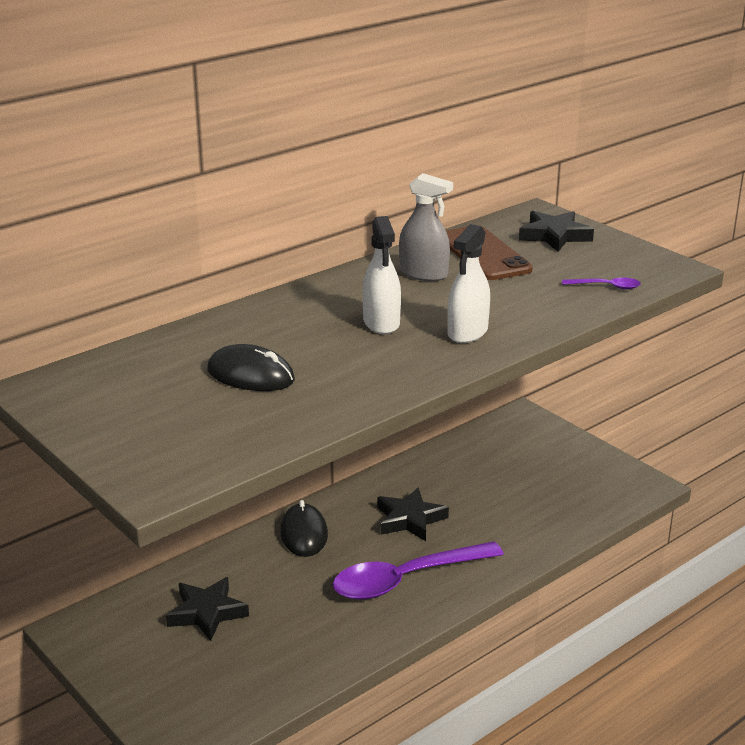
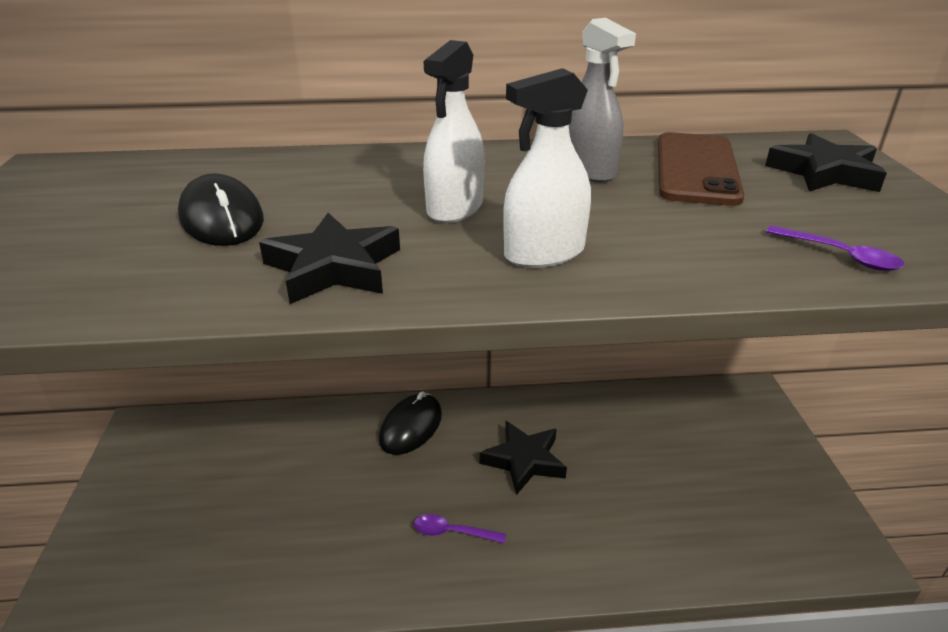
camera: 35 degrees right, 5 degrees up
(207, 612) = (246, 468): black star -> black star (334, 267)
(406, 579) = (452, 532): purple spoon -> purple spoon, size x0.41

